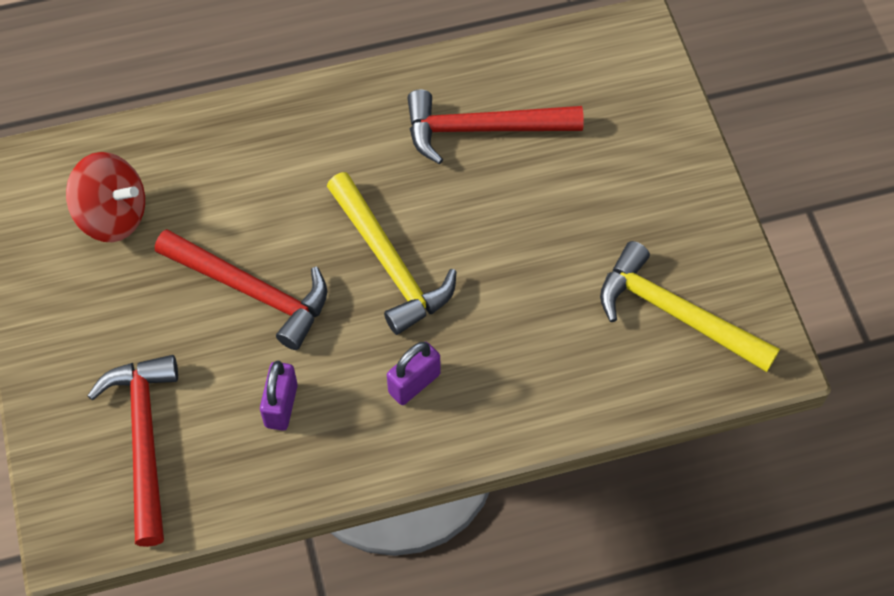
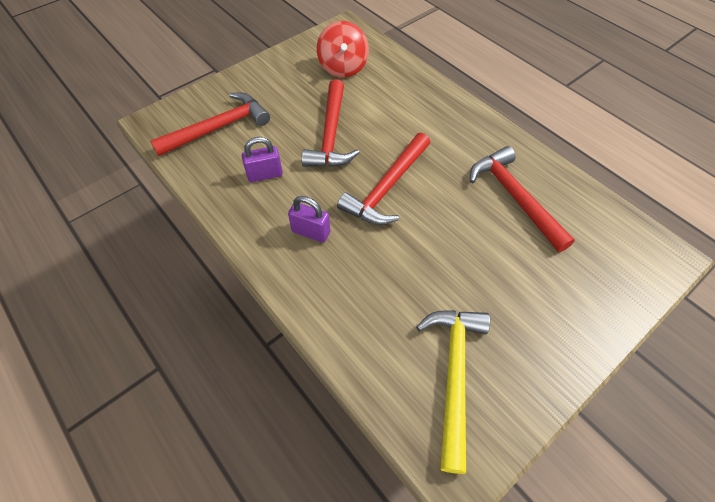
camera: 65 degrees right, 5 degrees down
(390, 264) = (386, 188): yellow hammer -> red hammer

